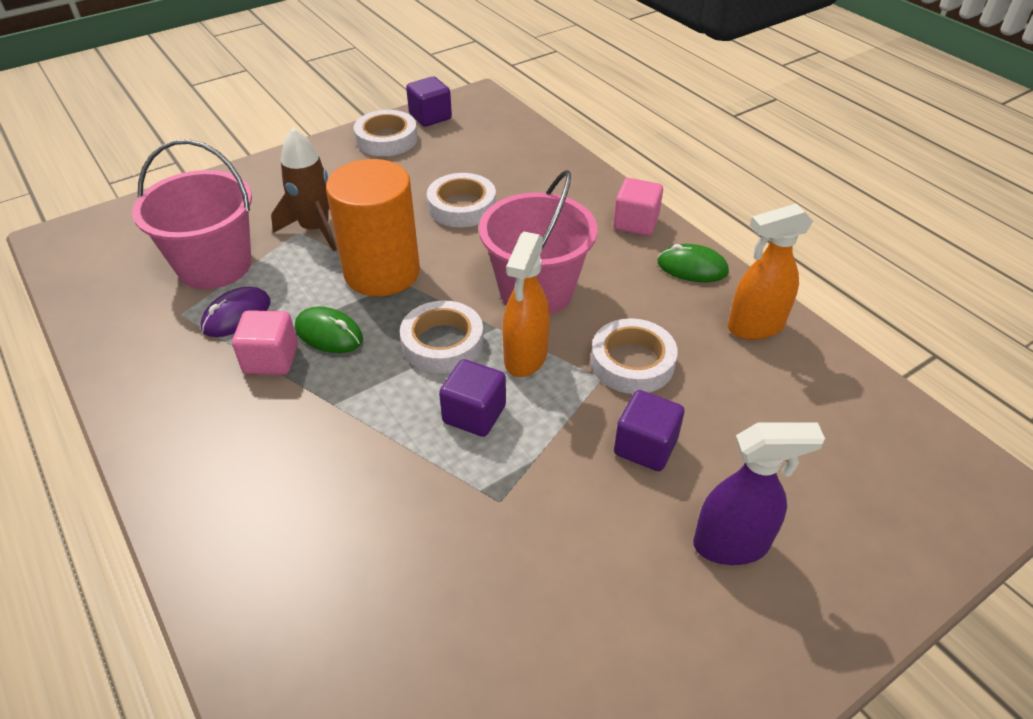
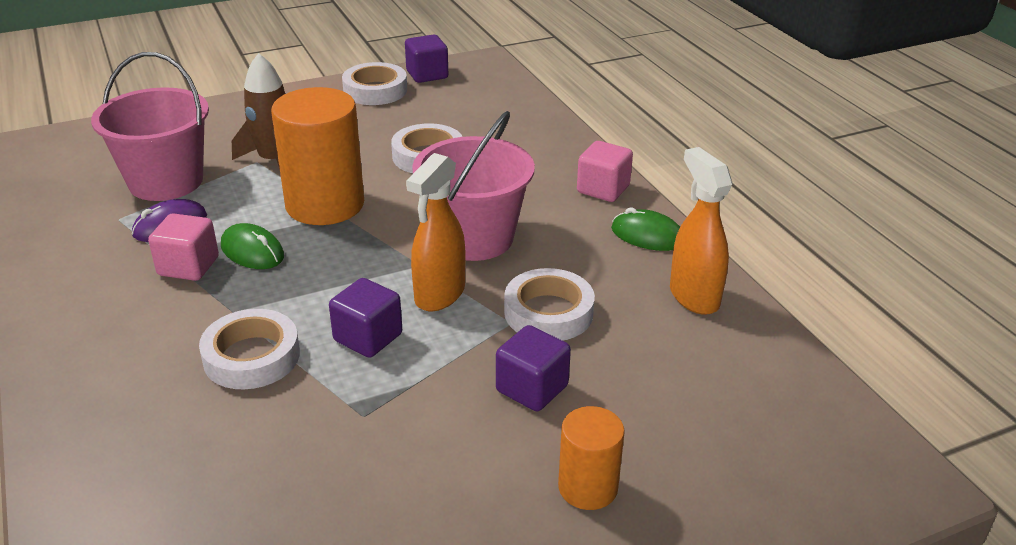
camera: 10 degrees right, 10 degrees down
(442, 343) = (361, 272): white tape -> white tape (252, 357)
(732, 544) = (588, 487): purple spray bottle -> orange cylinder
(755, 327) = (693, 296): orange spray bottle -> orange spray bottle turned 75 degrees clockwise

